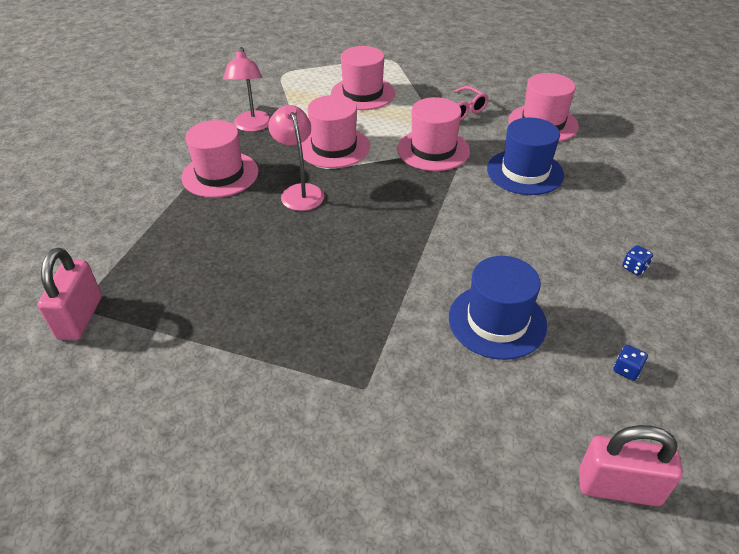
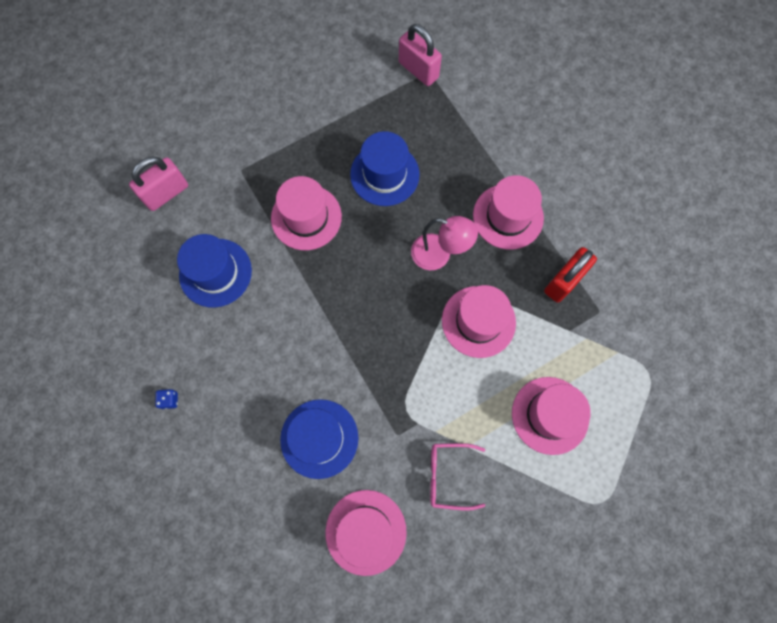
camera: 130 degrees right, 30 degrees up
(250, 267) = (384, 174): none -> blue hat
(252, 126) = (564, 281): pink lamp -> red padlock
(433, 150) = (409, 395): pink hat -> pink hat (306, 217)
(618, 487) = (86, 231): pink padlock -> pink padlock (166, 193)
(626, 370) = (123, 306): blue dice -> none

